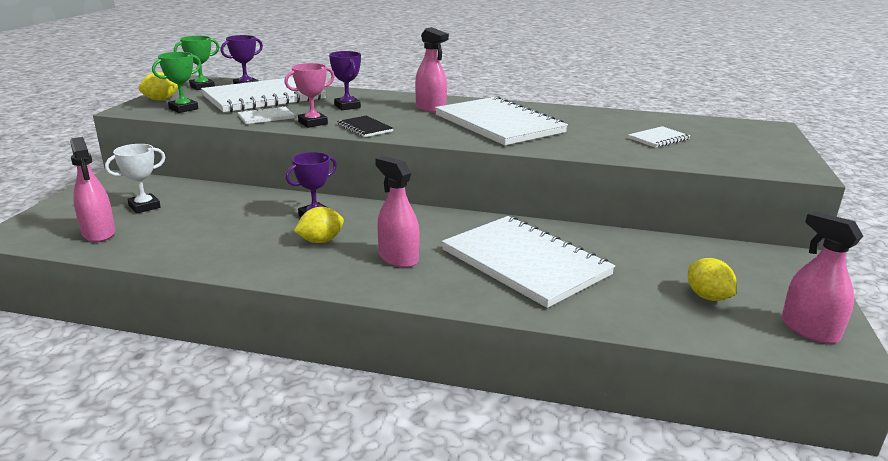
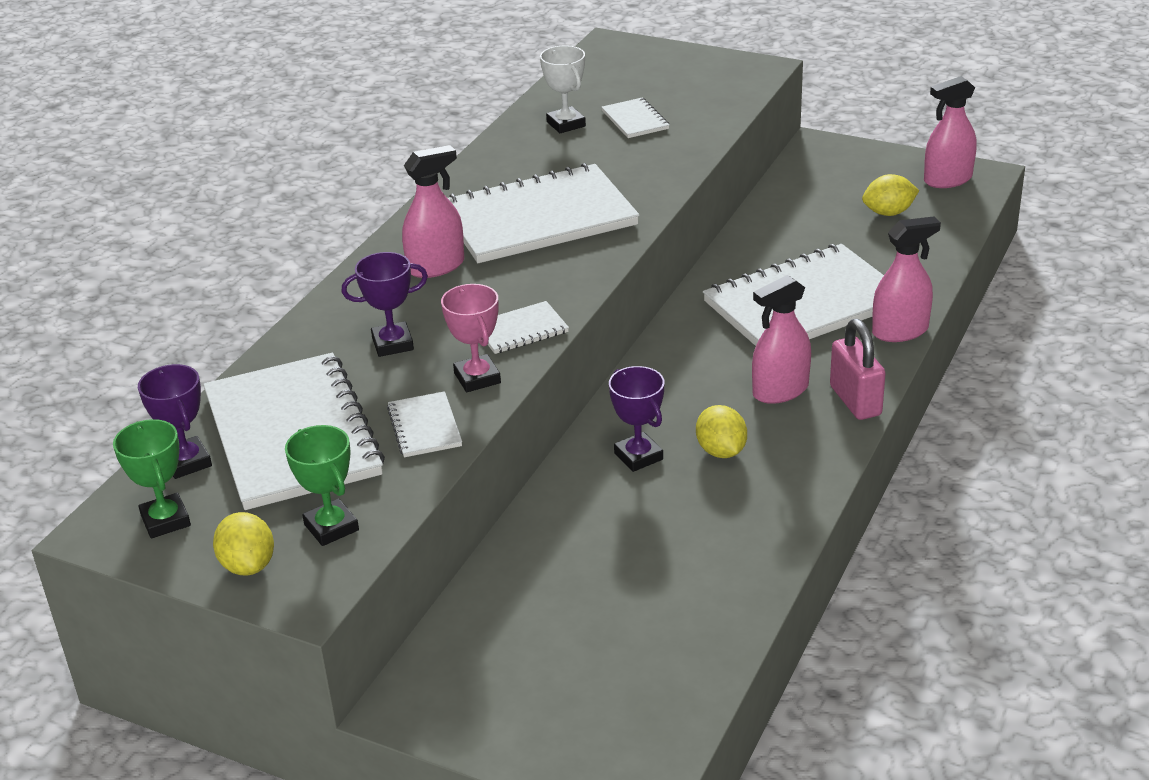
camera: 75 degrees left, 10 degrees up
(99, 233) = (652, 674): pink spray bottle -> pink spray bottle (900, 331)
(144, 207) = (556, 639): white trophy -> white trophy (566, 124)
(365, 128) = (521, 330): black notebook -> white notebook
(390, 289) = (855, 401): none -> pink padlock

